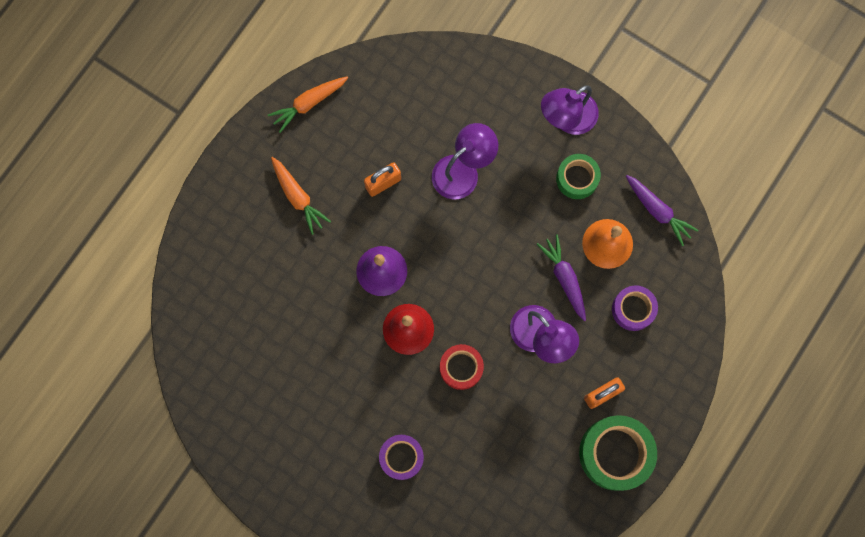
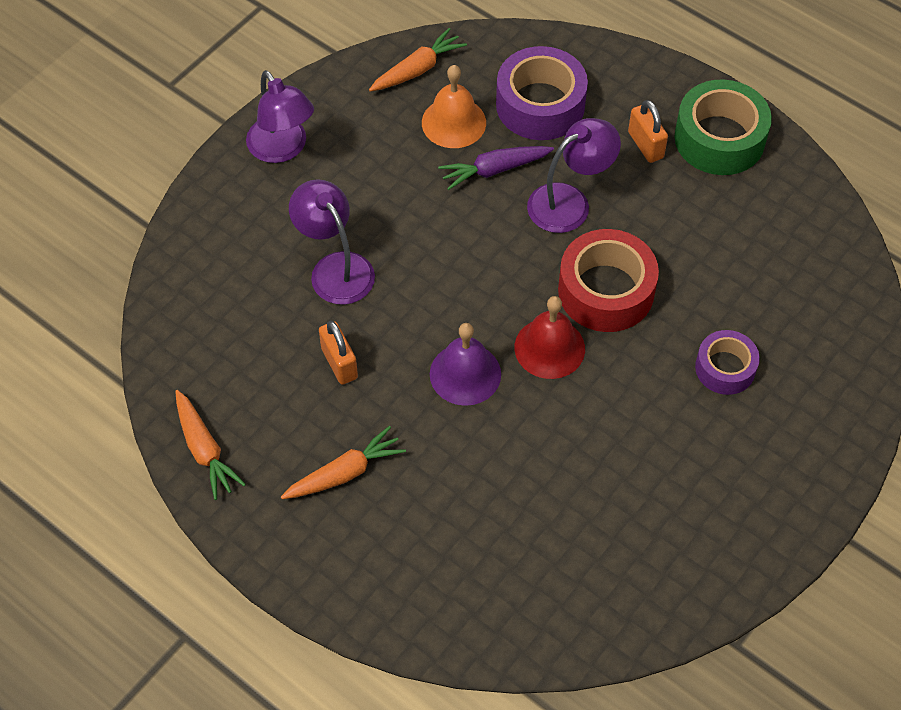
camera: 85 degrees left, 20 degrees down
(461, 368) = (606, 291): red tape -> red tape, size x1.65
(577, 178) = (364, 145): green tape -> none
(633, 309) = (540, 105): purple tape -> purple tape, size x1.65
(657, 211) = (417, 69): purple carrot -> orange carrot

